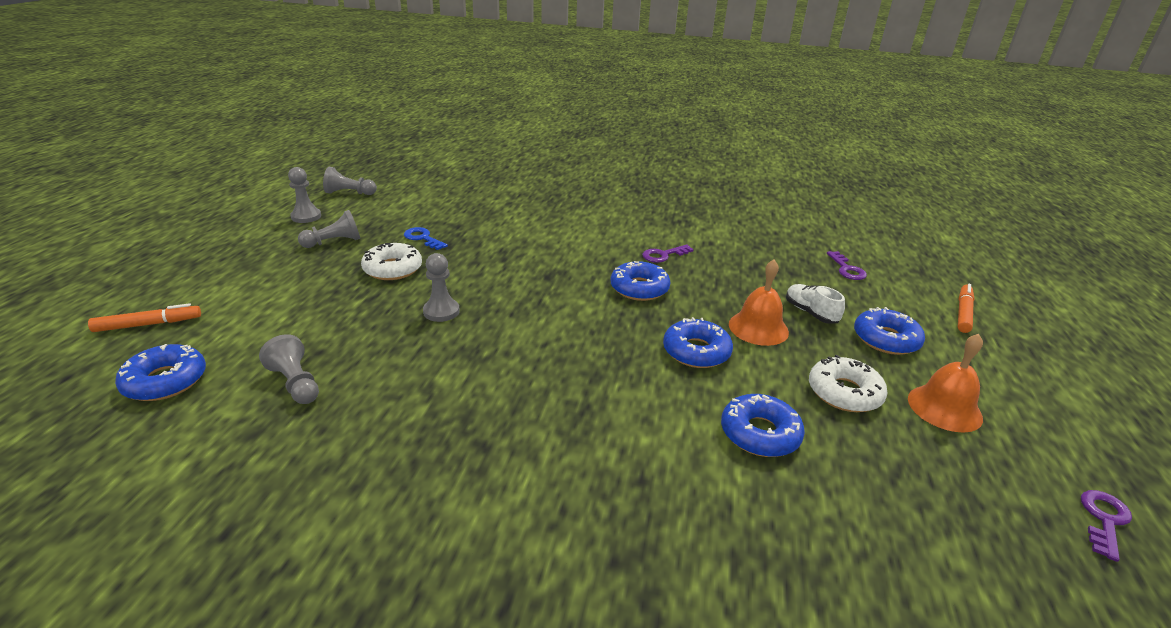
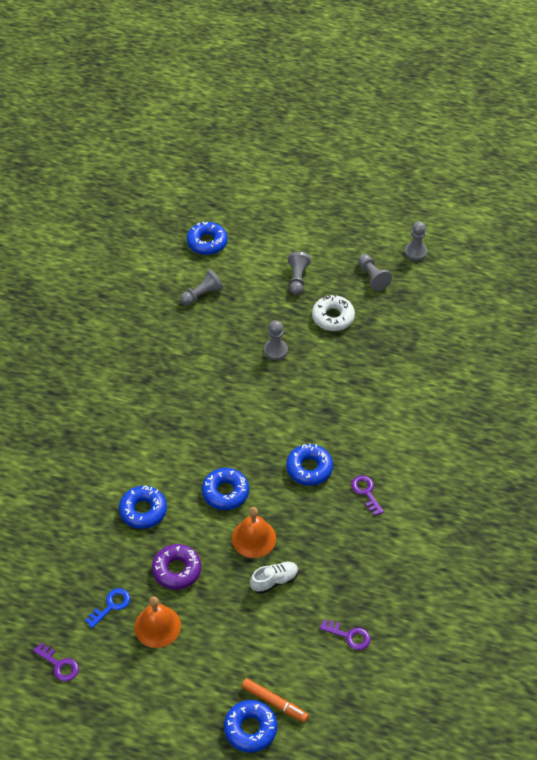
camera: 95 degrees right, 20 degrees up
(148, 324) = (261, 217): orange marker -> none
(349, 193) = (466, 269): grey pawn -> grey pawn (297, 278)
(423, 238) = (383, 328): blue key -> blue key (111, 606)
(844, 392) = (177, 570): white donut -> purple donut
(846, 269) = (349, 636): purple key -> purple key turned 150 degrees counterclockwise
(886, 339) = (237, 622): blue donut -> blue donut (250, 729)

